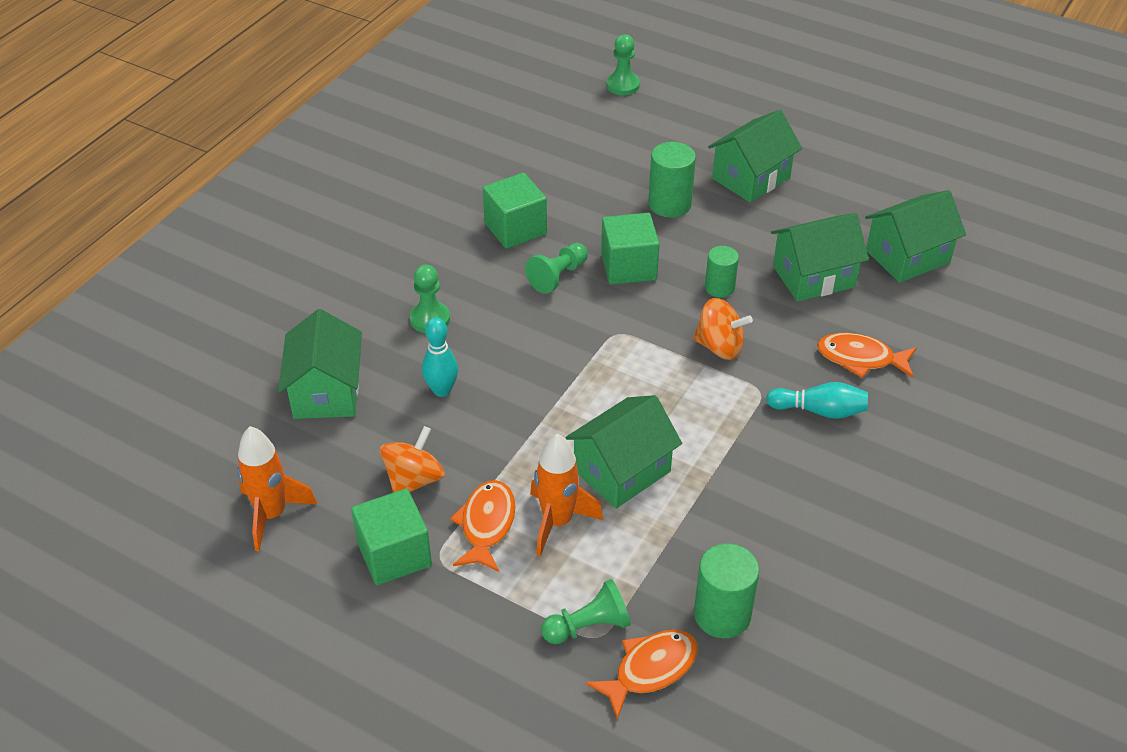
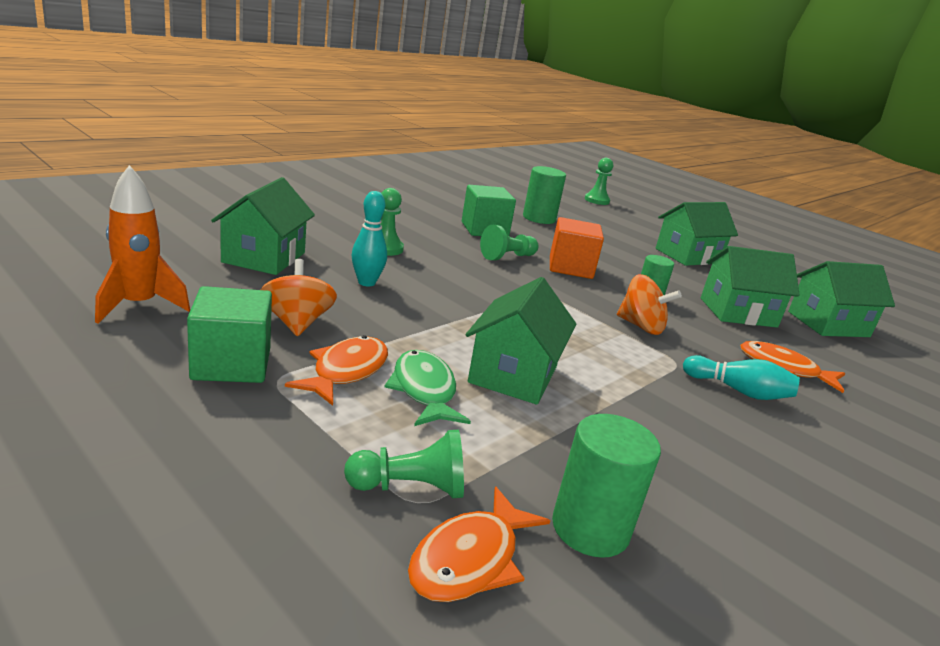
camera: 10 degrees right, 20 degrees down
(414, 480) = (297, 323): orange spinning top -> orange spinning top turned 60 degrees counterclockwise
(557, 522) = (424, 390): orange rocket -> green fish
(622, 471) = (513, 374): green house -> green house turned 45 degrees counterclockwise
(628, 267) = (570, 267): green cube -> orange cube
(650, 670) = (470, 559): orange fish -> orange fish turned 150 degrees clockwise
(669, 204) = (616, 250): green cylinder -> green cylinder (539, 218)

